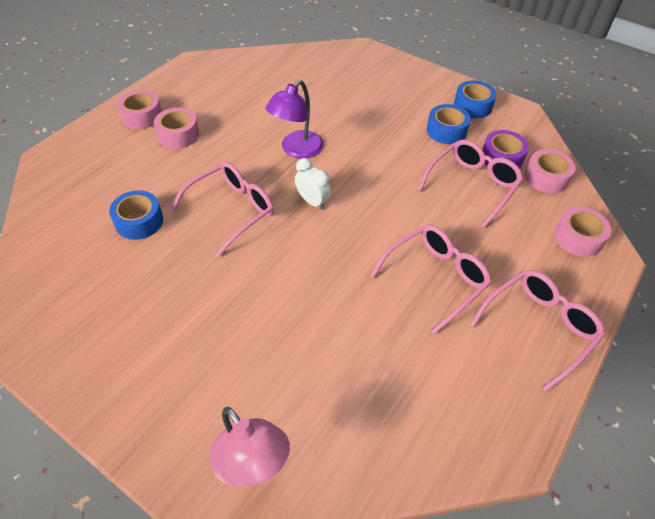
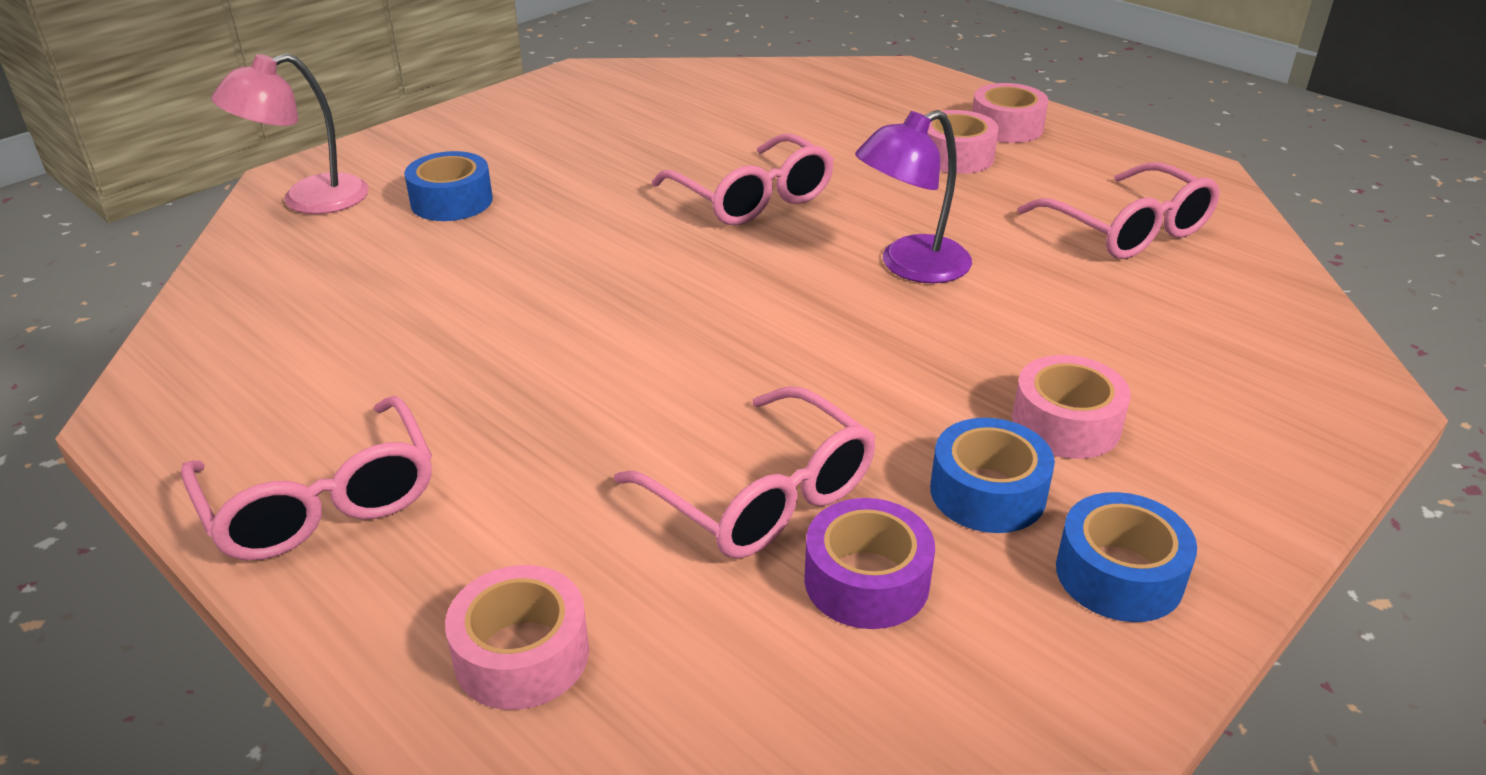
camera: 100 degrees right, 15 degrees down
(139, 221) = (747, 131): blue tape -> blue tape (451, 201)
(296, 150) = (910, 266): purple lamp -> purple lamp turned 75 degrees counterclockwise
(312, 202) = (755, 273): white clock -> none
(435, 279) = (509, 387): pink glasses -> pink glasses (1127, 229)
(546, 177) = (769, 660): pink tape -> pink tape (1066, 424)

